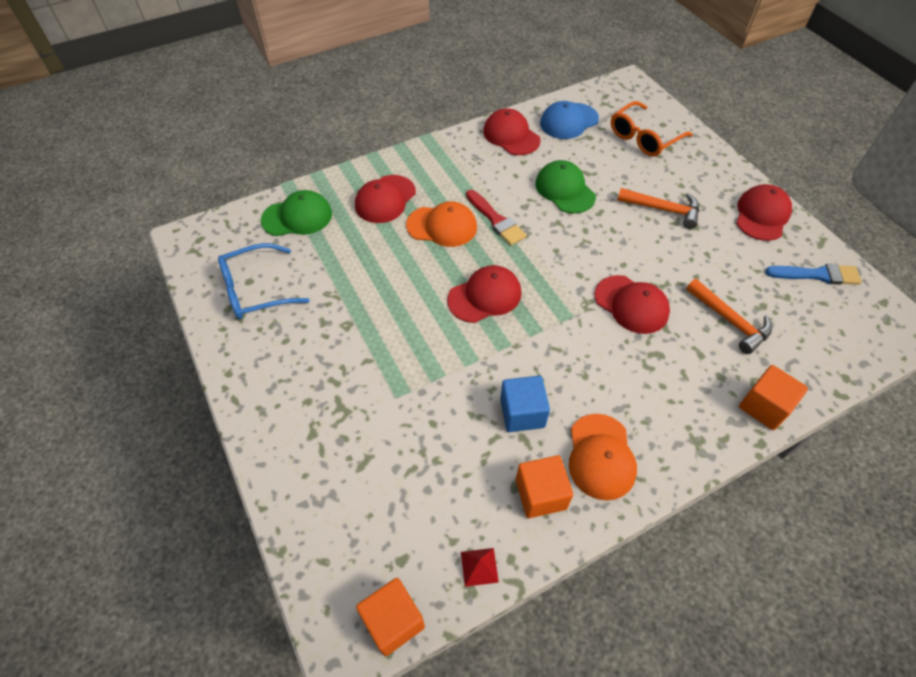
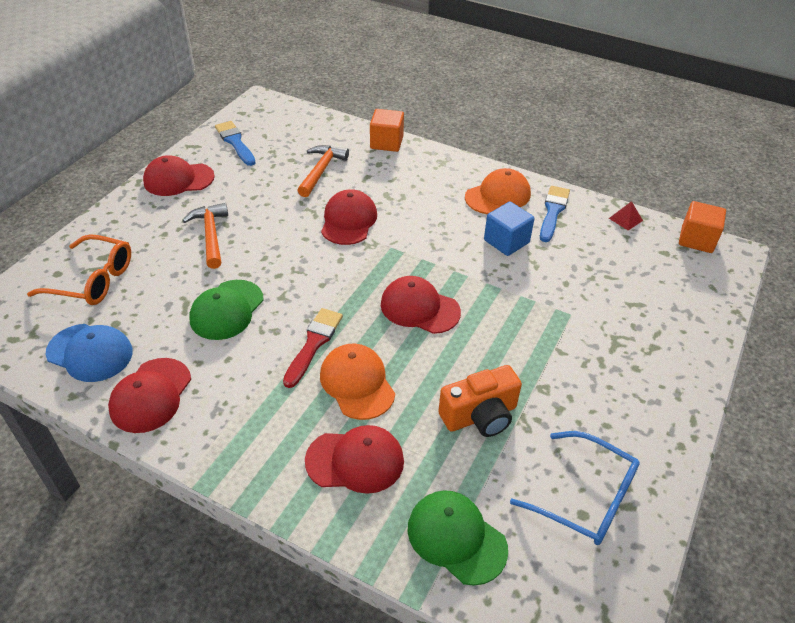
camera: 125 degrees left, 10 degrees down
(359, 274) = (480, 416): none -> orange camera
(540, 494) = (553, 211): orange cube -> blue brush

